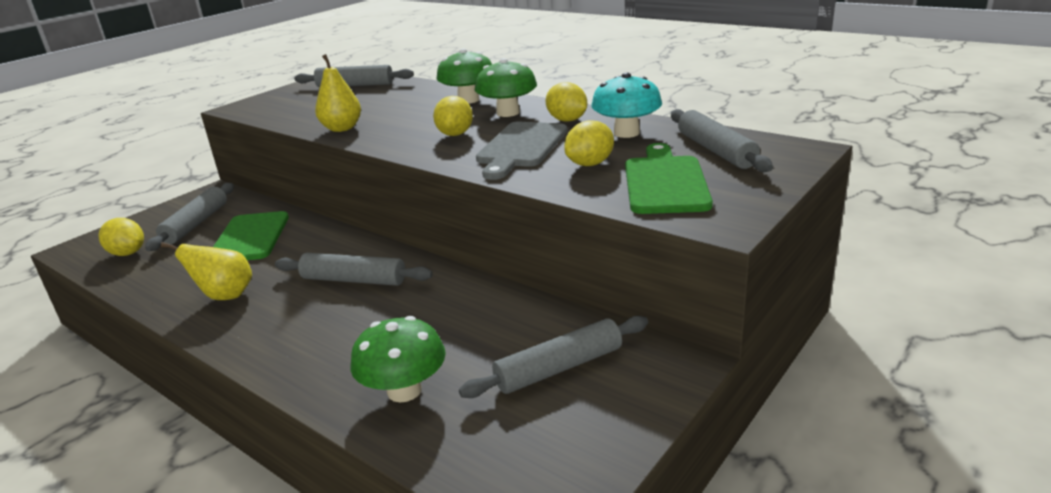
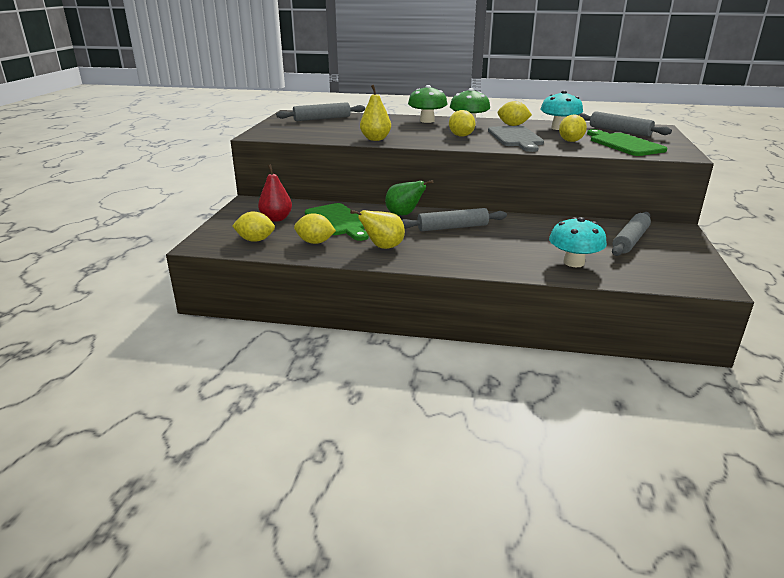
camera: 30 degrees left, 0 degrees up
(173, 270) = (315, 242): none -> yellow lemon
(196, 224) = (276, 219): grey rolling pin -> red pear
(334, 244) = (404, 214): none -> green pear
(404, 390) = (574, 262): green mushroom -> turquoise mushroom

